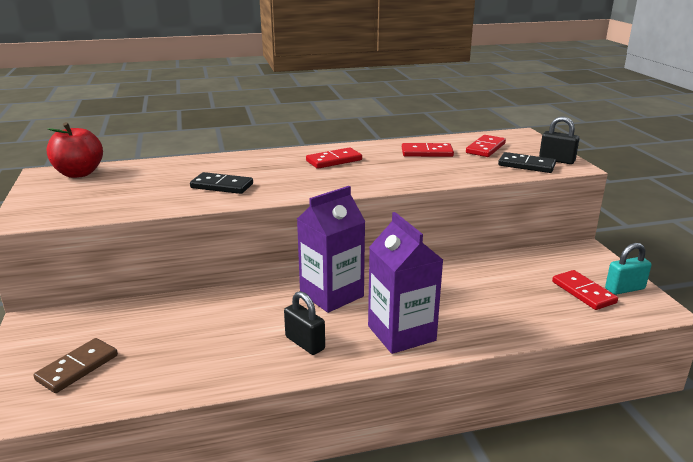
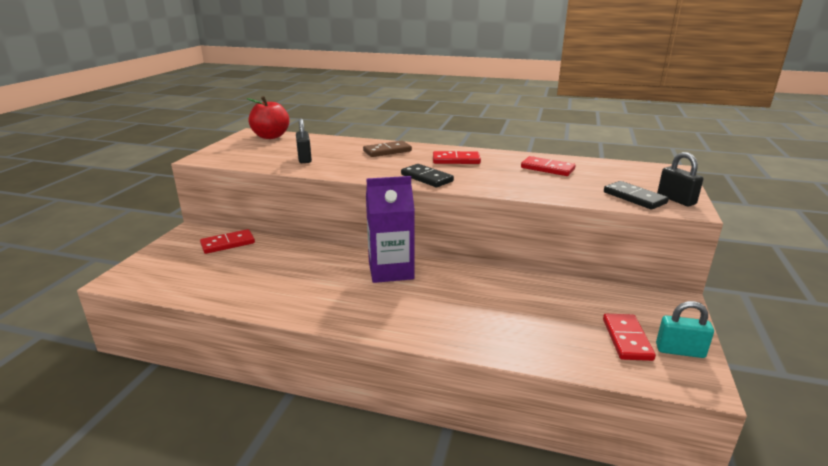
camera: 30 degrees right, 0 degrees up
(77, 367) = (182, 267): brown domino -> brown domino (387, 151)
(222, 186) = (347, 162): black domino -> black domino (427, 178)
(305, 343) = (332, 299): black padlock -> black padlock (304, 158)
(401, 333) = (412, 317): purple carton -> none
(485, 148) = (612, 175): red domino -> red domino (228, 243)

